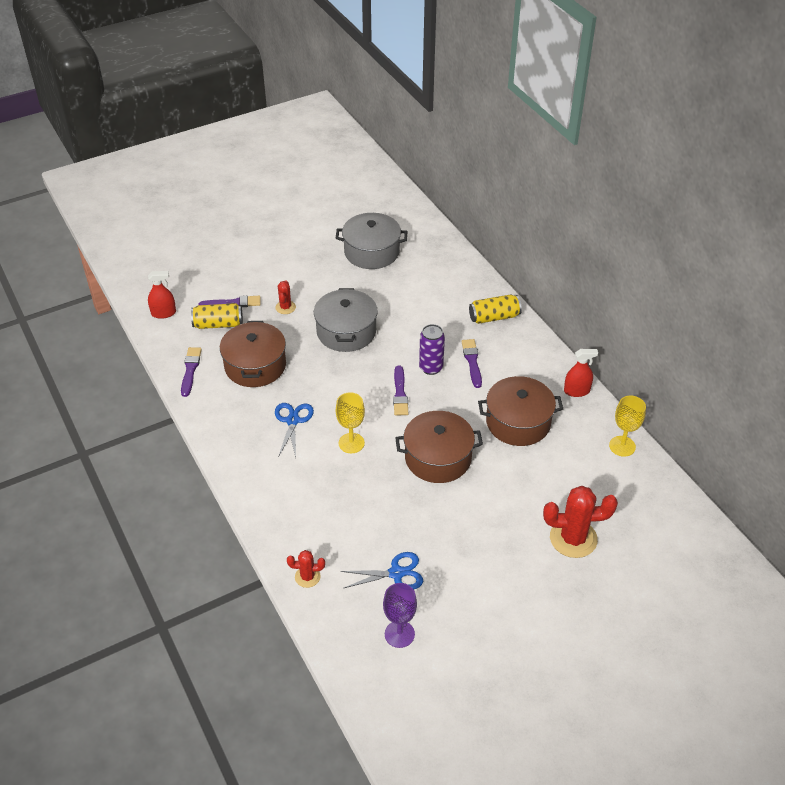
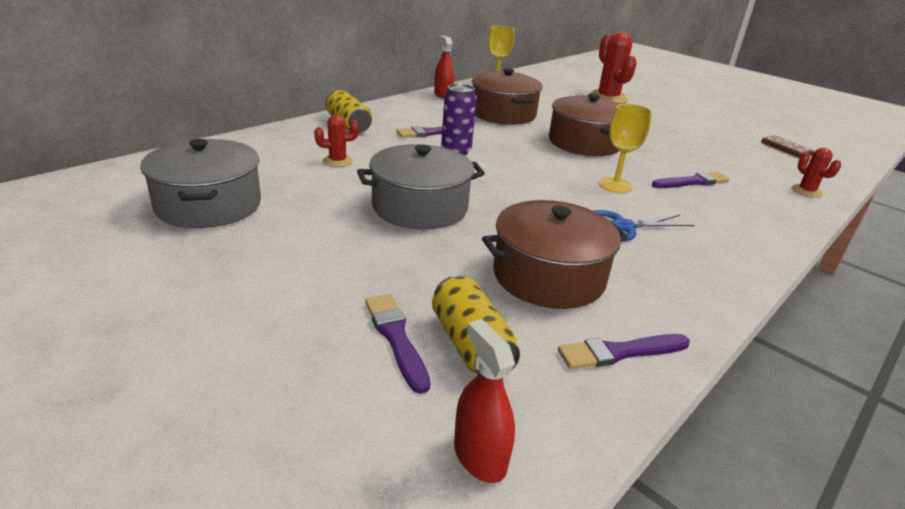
camera: 110 degrees left, 15 degrees down
(285, 307) = (384, 269): red cactus -> red cactus (337, 161)
(396, 573) = (735, 153): blue scissors -> none
(399, 634) = (785, 149): purple goblet -> brown domino
(400, 393) = (511, 165): purple brush -> purple brush (692, 182)

